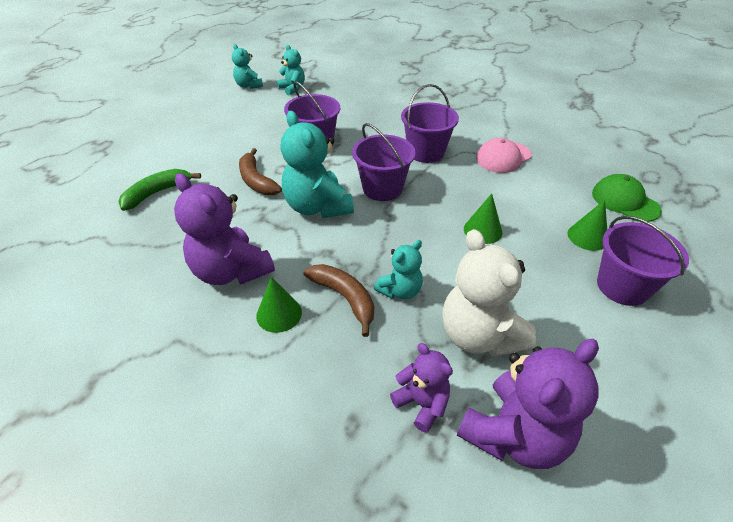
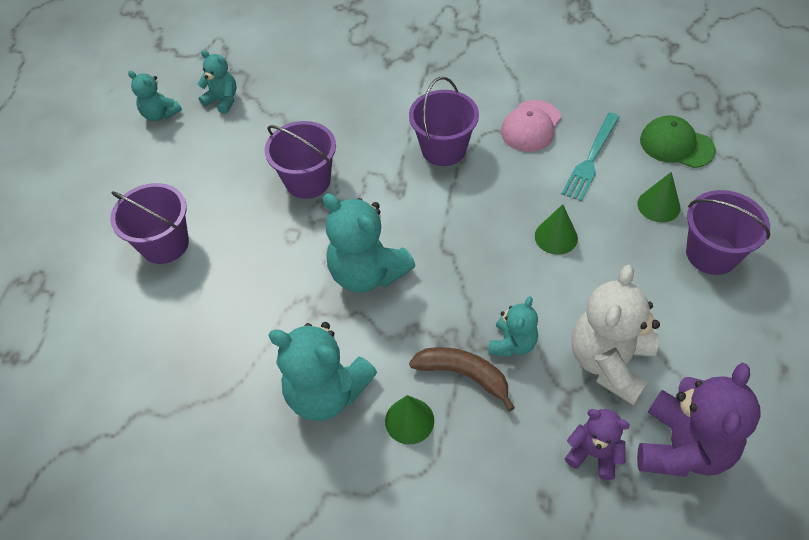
camera: 20 degrees left, 10 degrees up
(157, 193) = (165, 326): green banana -> none
(231, 271) = (327, 392): purple teddy bear -> turquoise teddy bear
(256, 180) = (273, 263): brown banana -> none
(382, 188) = (424, 220): purple bucket -> purple bucket (165, 244)
(479, 335) = (609, 362): white teddy bear -> white teddy bear turned 75 degrees clockwise
(542, 190) = (591, 159): none -> turquoise fork

